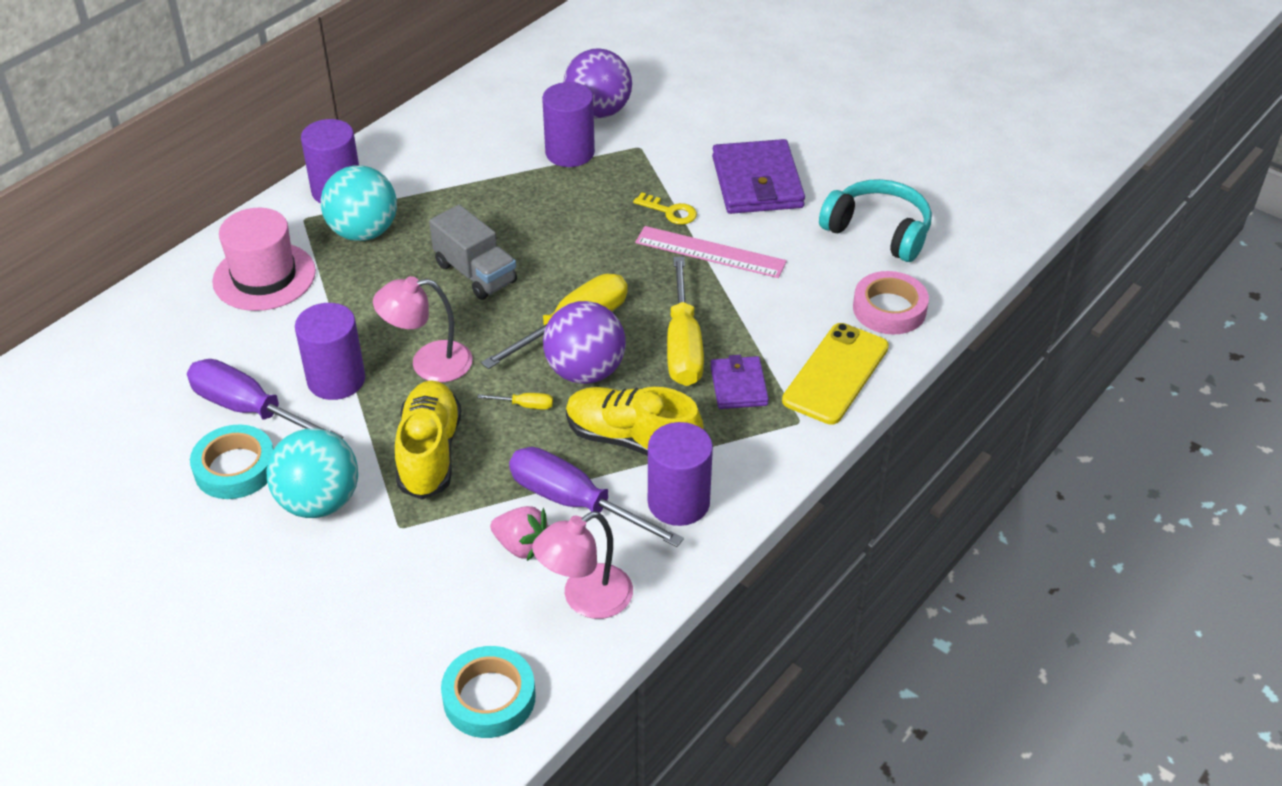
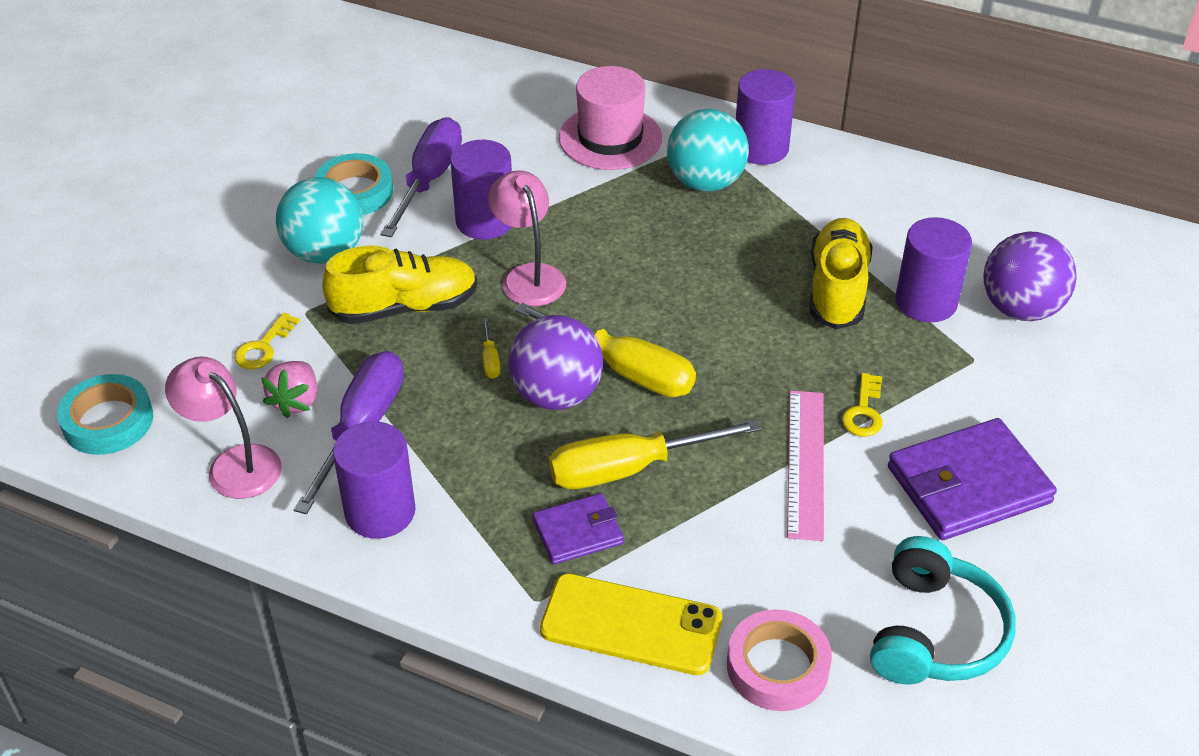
camera: 75 degrees right, 0 degrees up
(436, 563) = (264, 347): none -> yellow key
(475, 273) = (678, 276): grey truck -> none
(632, 440) = (463, 454): yellow shoe -> yellow shoe (837, 289)

